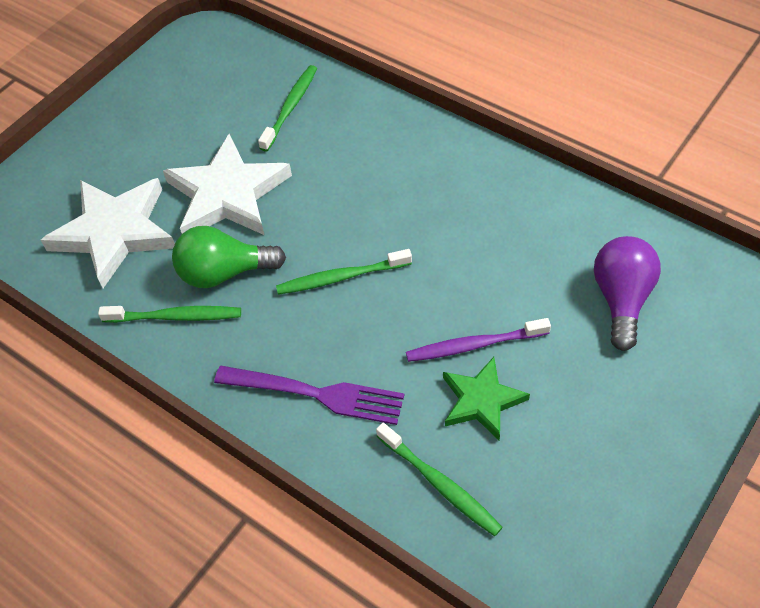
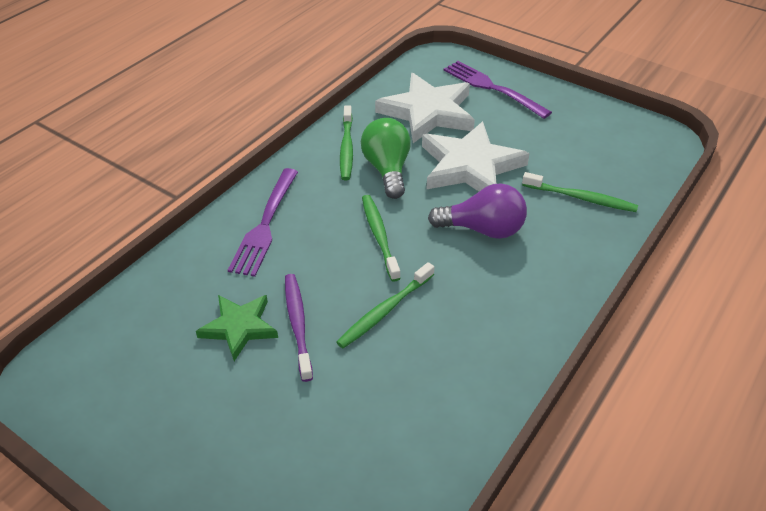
camera: 85 degrees right, 10 degrees down
(76, 168) = (492, 88): none -> purple fork
(440, 484) = (167, 298): green toothbrush -> green toothbrush (384, 311)
(621, 299) = (339, 451): purple light bulb -> purple light bulb (483, 229)

